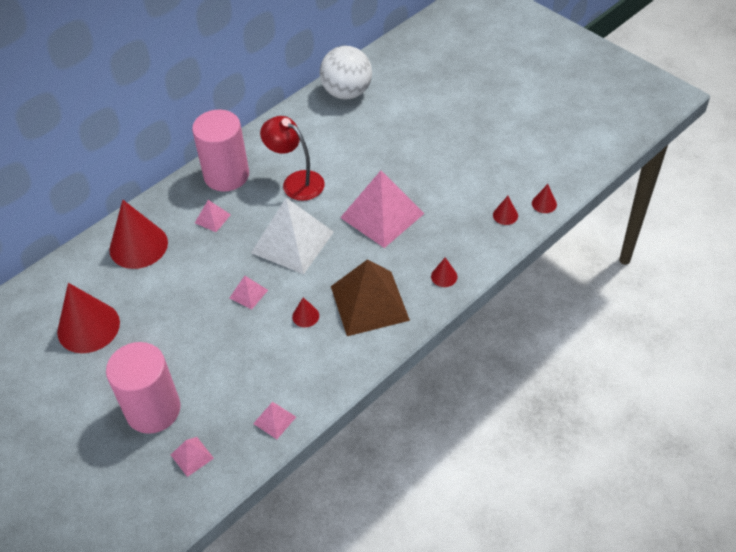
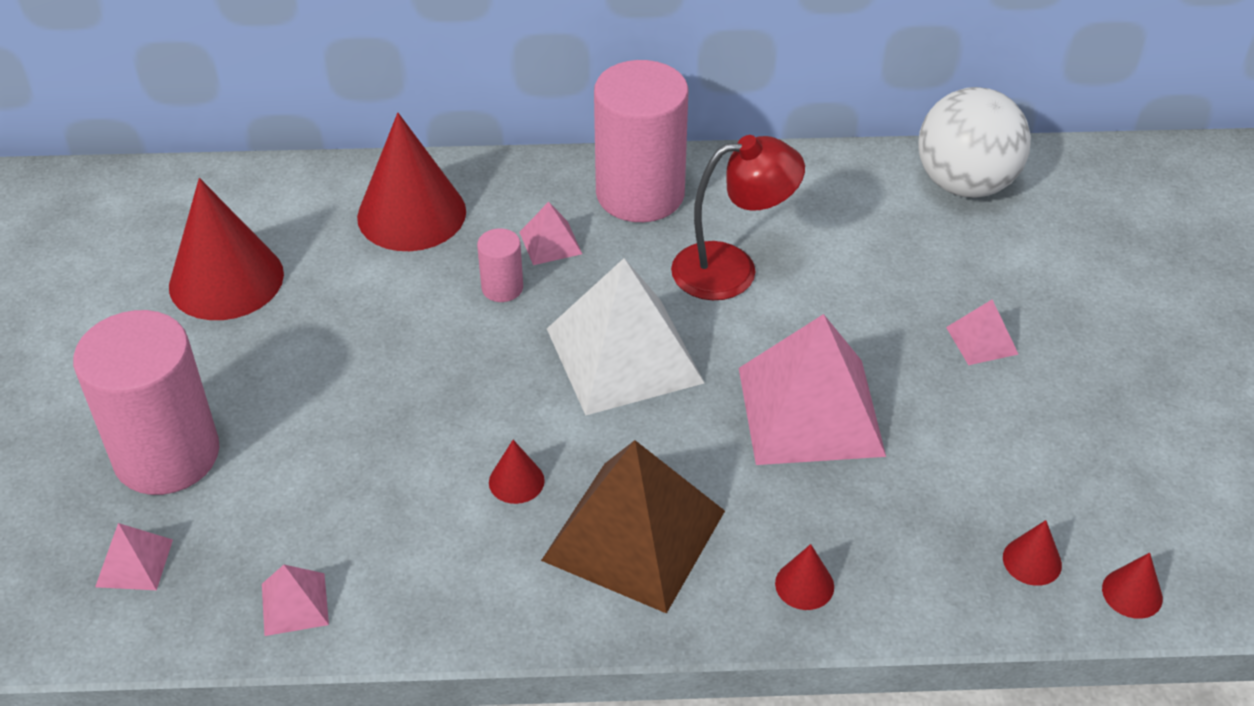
camera: 40 degrees right, 5 degrees down
(214, 249) = (502, 288): none -> pink cylinder
(248, 294) = (475, 386): pink pyramid -> pink pyramid (982, 340)
(296, 182) = (732, 269): red lamp -> red lamp turned 90 degrees clockwise

